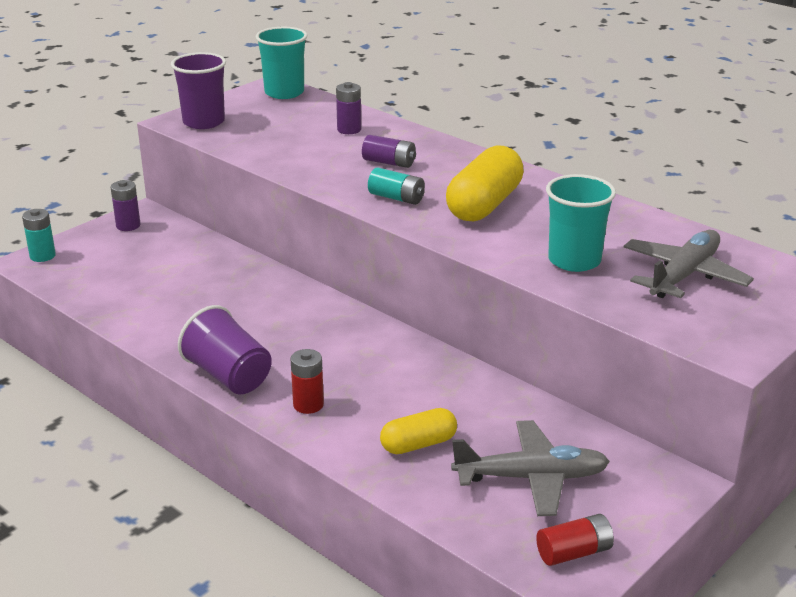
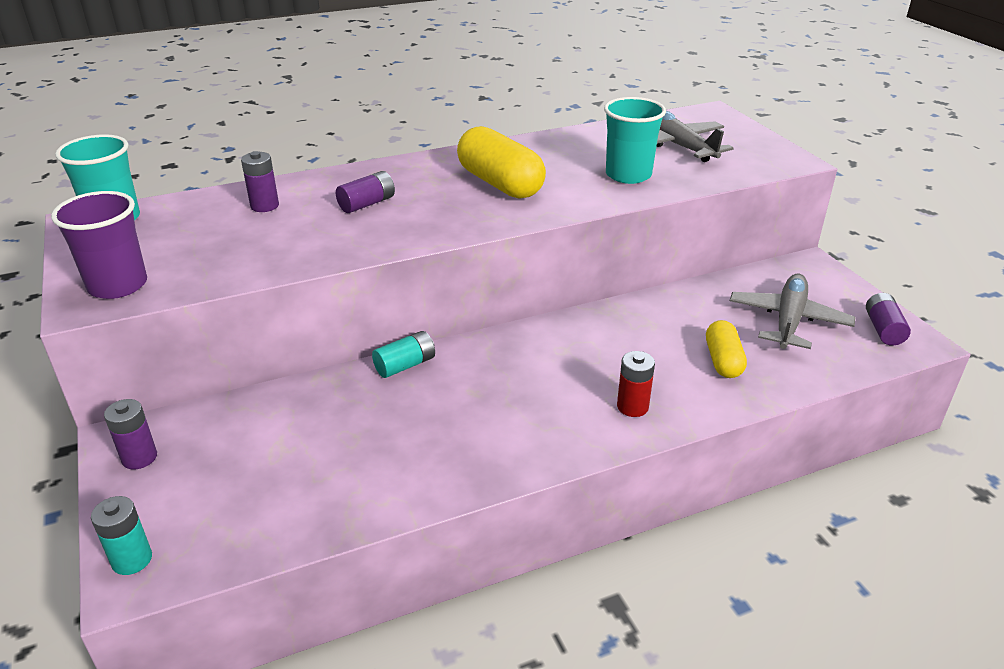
camera: 65 degrees left, 5 degrees up
(229, 376) = (551, 447): purple cup -> none
(396, 198) = (447, 218): turquoise battery -> turquoise battery (405, 365)
(574, 552) = (883, 329): red battery -> purple battery

